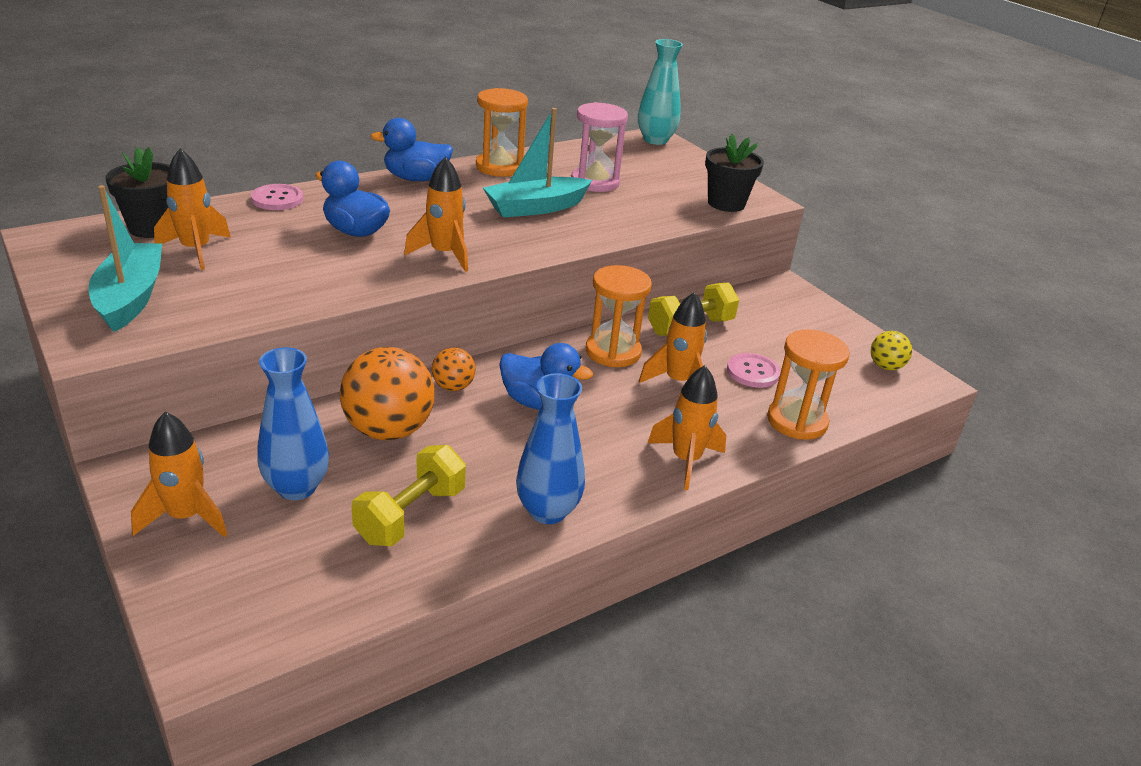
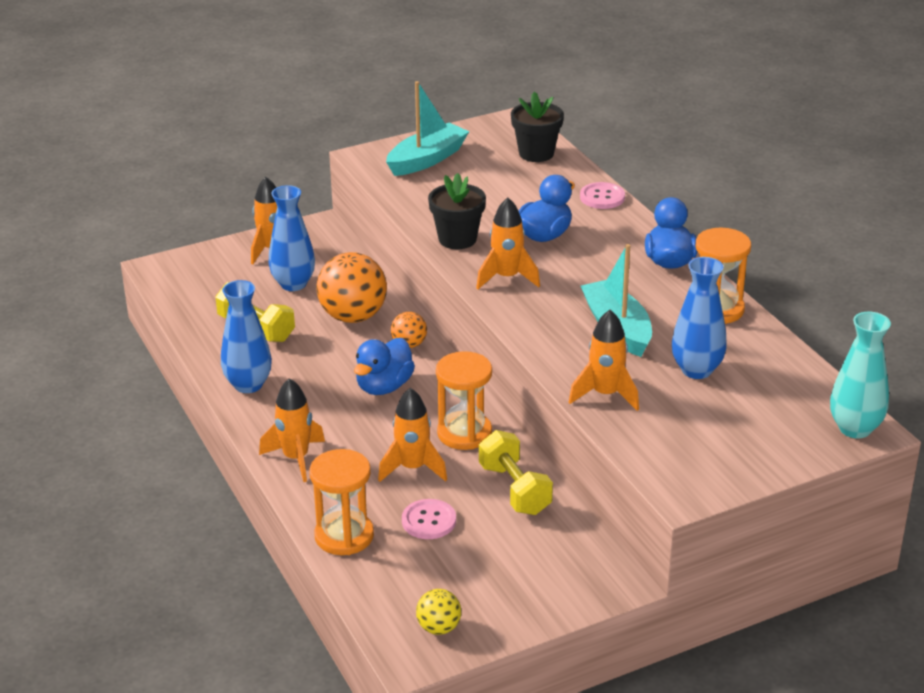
camera: 100 degrees right, 0 degrees up
(130, 298) = (427, 160): turquoise boat -> turquoise boat turned 45 degrees counterclockwise
(196, 250) = (500, 174): orange rocket -> orange rocket (605, 395)
(595, 182) = (696, 370): pink hourglass -> blue vase
(726, 203) = (662, 461): black flower pot -> black flower pot (457, 239)

